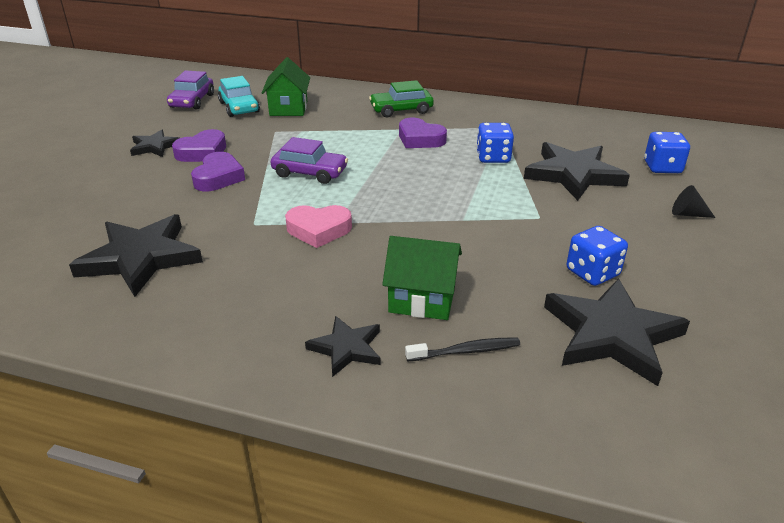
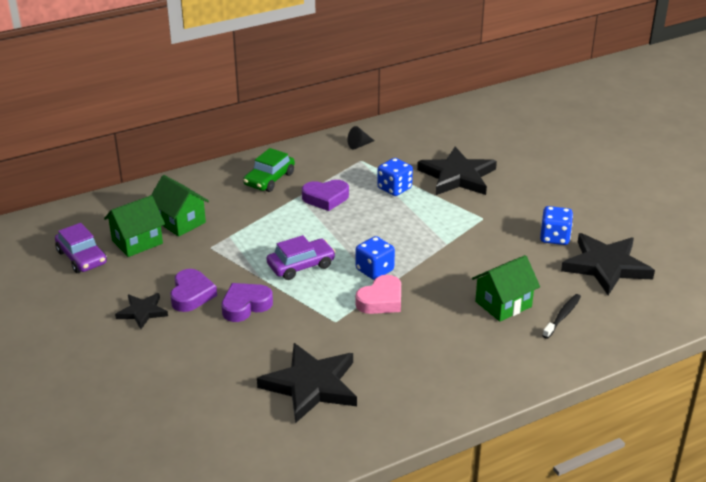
camera: 45 degrees left, 0 degrees up
(218, 177) = (245, 306): purple heart -> purple heart turned 90 degrees counterclockwise
(239, 107) = (137, 242): turquoise car -> green house
(346, 348) = (511, 352): black star -> none
(662, 167) = (495, 145): blue dice -> blue dice (374, 270)
(687, 214) = (548, 173): black cone -> black cone (359, 145)

